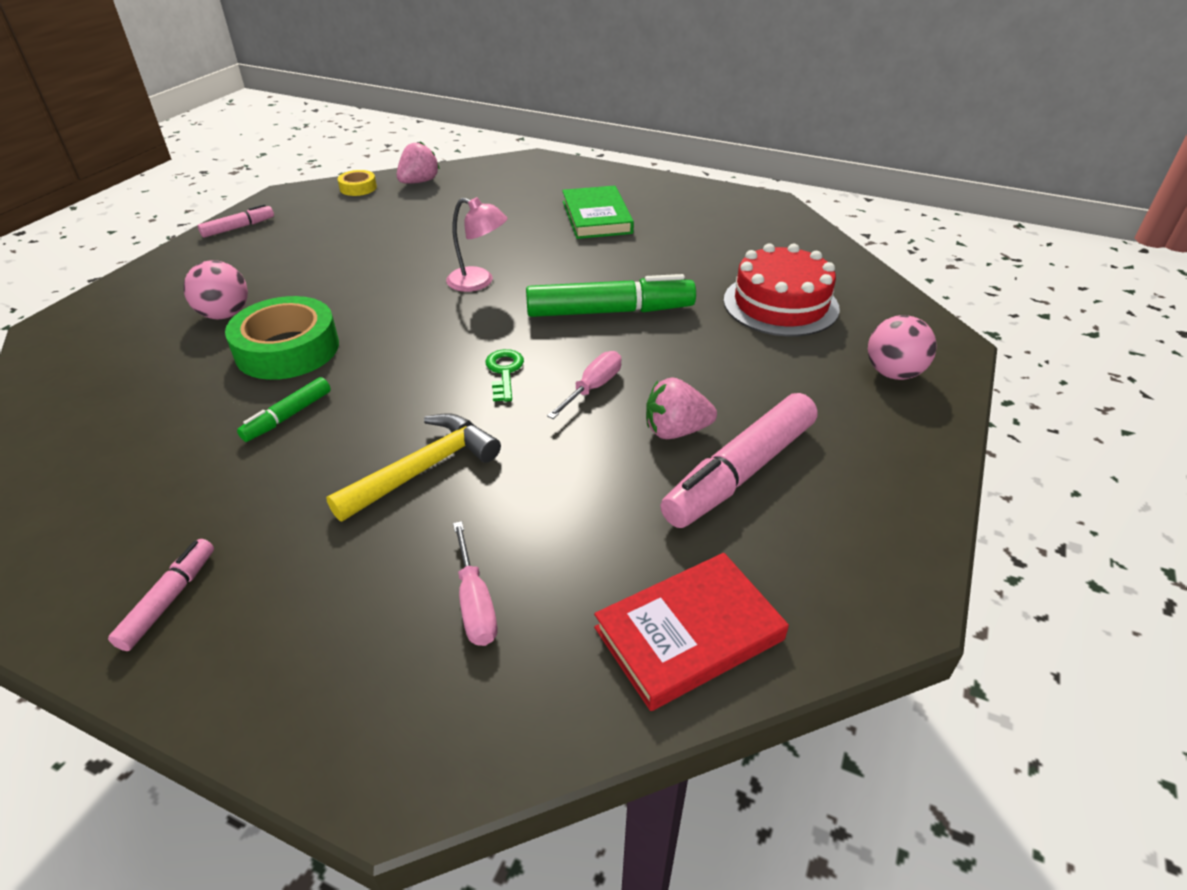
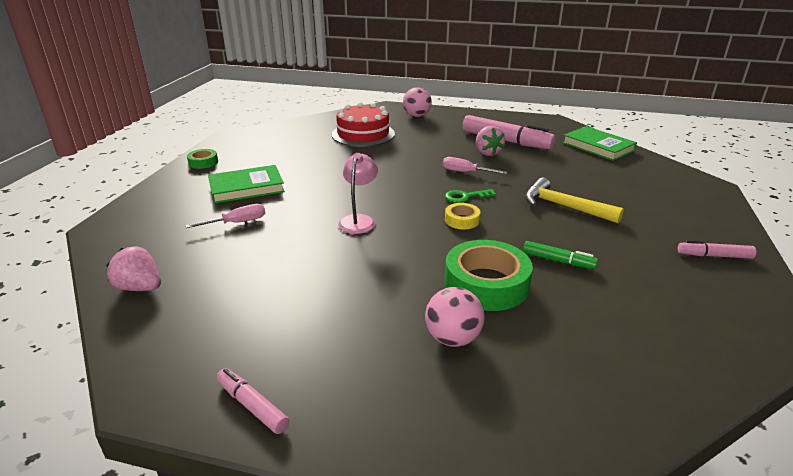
camera: 100 degrees left, 10 degrees down
(358, 188) = (143, 331): yellow tape -> yellow tape (462, 220)
(475, 604) = (627, 182): pink screwdriver -> pink screwdriver (238, 222)
(610, 312) = (385, 174): green marker -> none
(680, 191) = (203, 162): none -> green tape
(689, 633) = (598, 147): red book -> green book

